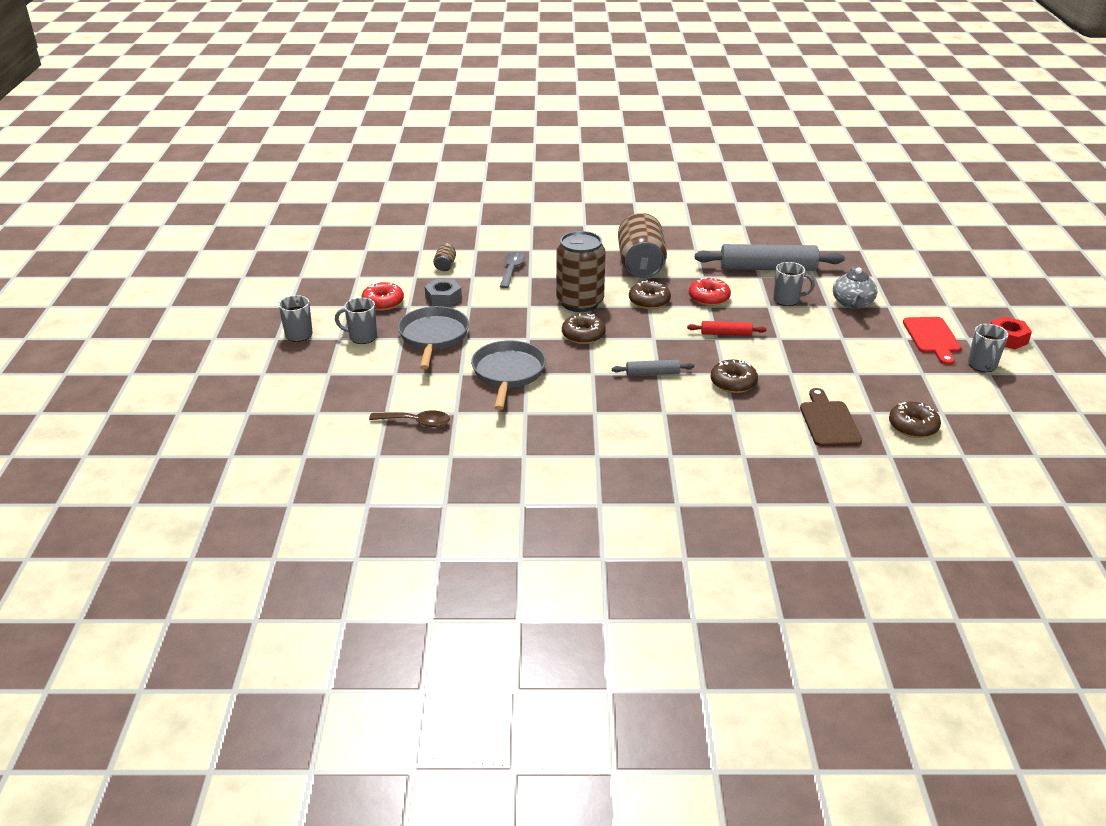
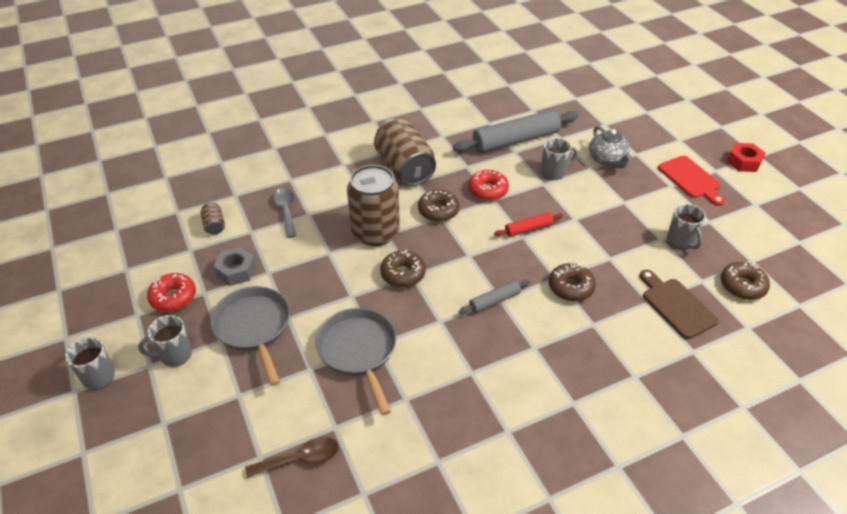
camera: 25 degrees left, 10 degrees up
(982, 365) = (746, 197): grey mug -> grey mug (680, 241)

